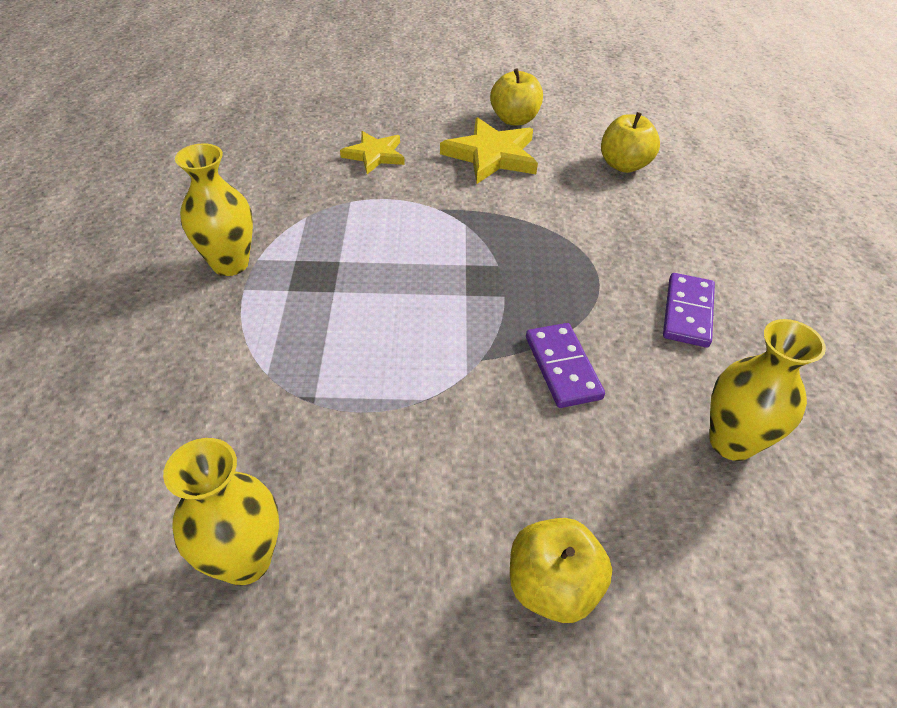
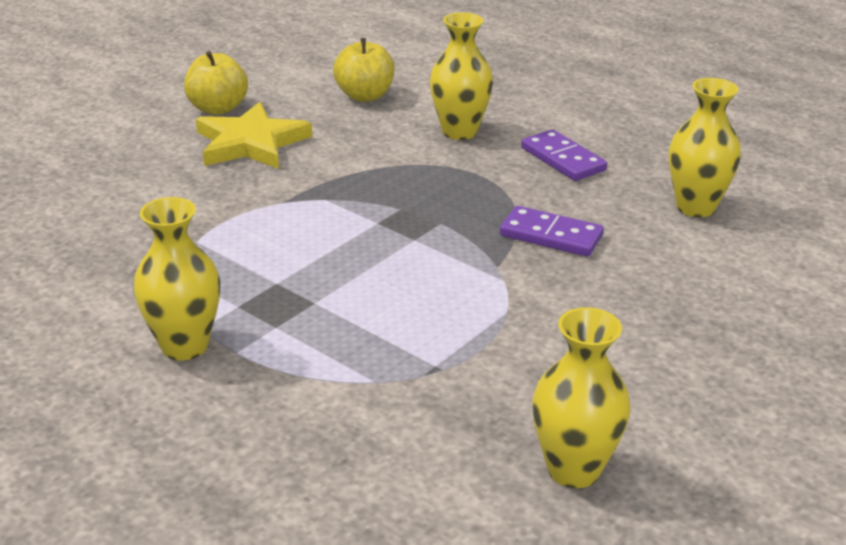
camera: 50 degrees left, 15 degrees down
(374, 155) = (146, 198): yellow star -> none
(552, 586) = (736, 335): yellow apple -> none
(644, 235) = (459, 132): none -> yellow vase

